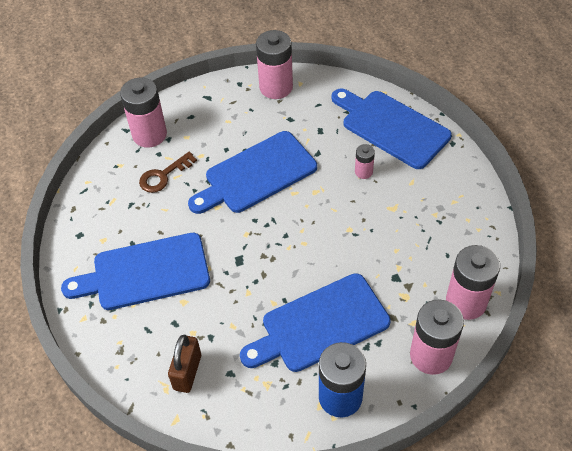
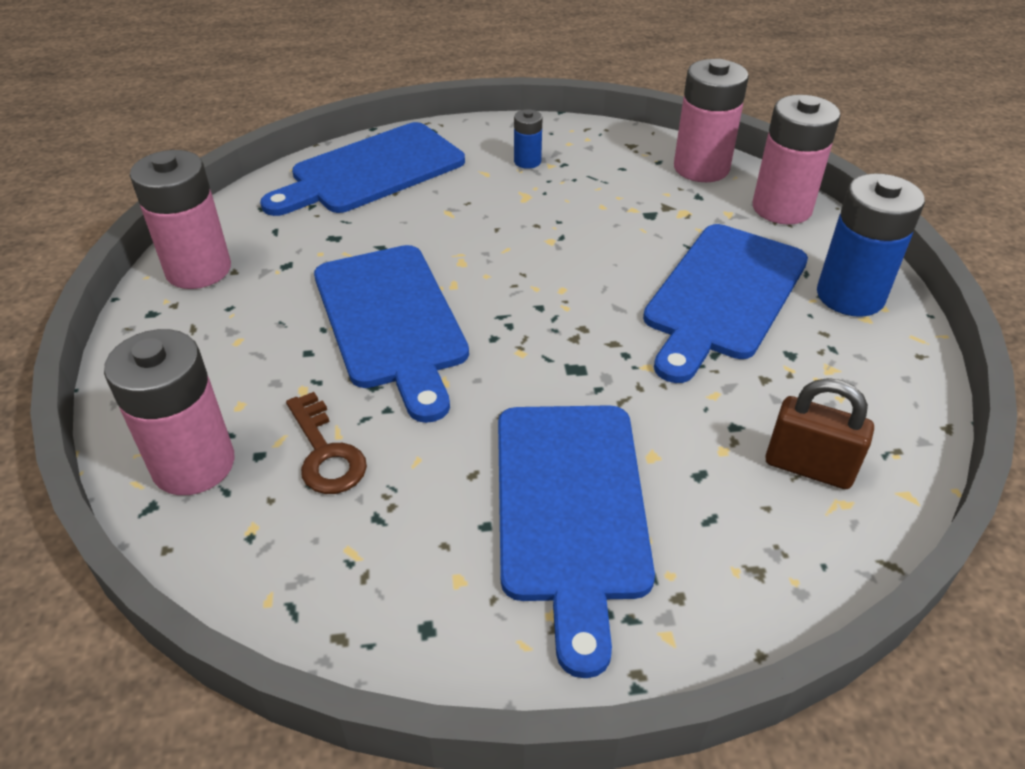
camera: 80 degrees left, 10 degrees down
(320, 325) = (723, 296): blue cutting board -> blue cutting board turned 45 degrees clockwise
(363, 172) = (445, 209): pink battery -> none
(433, 201) = (527, 161): none -> blue battery

